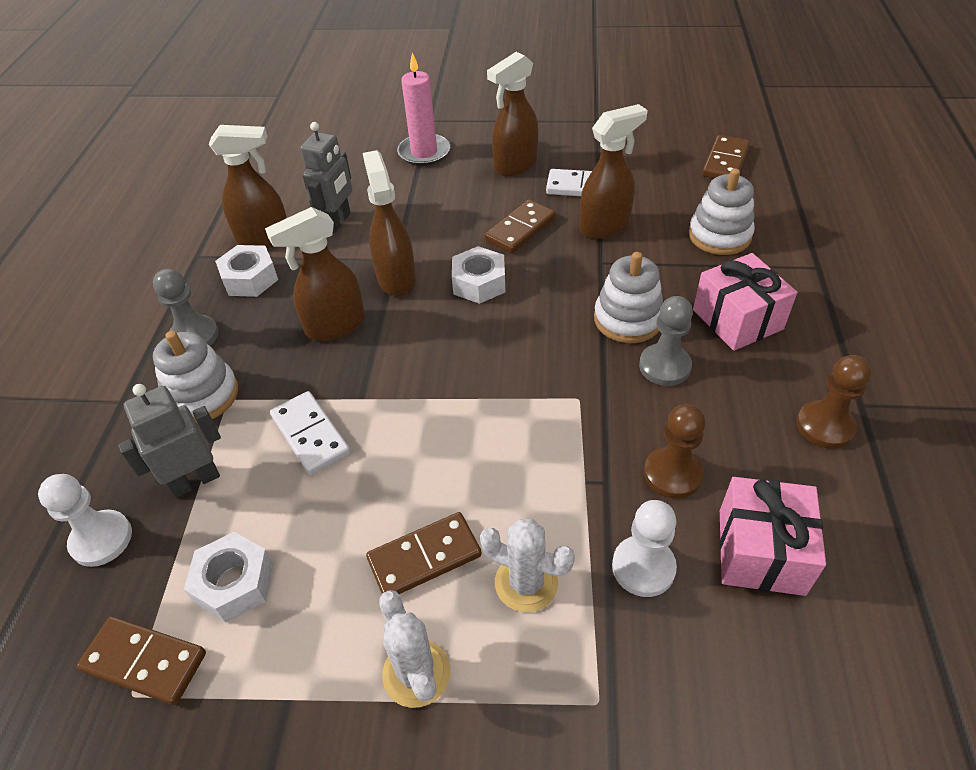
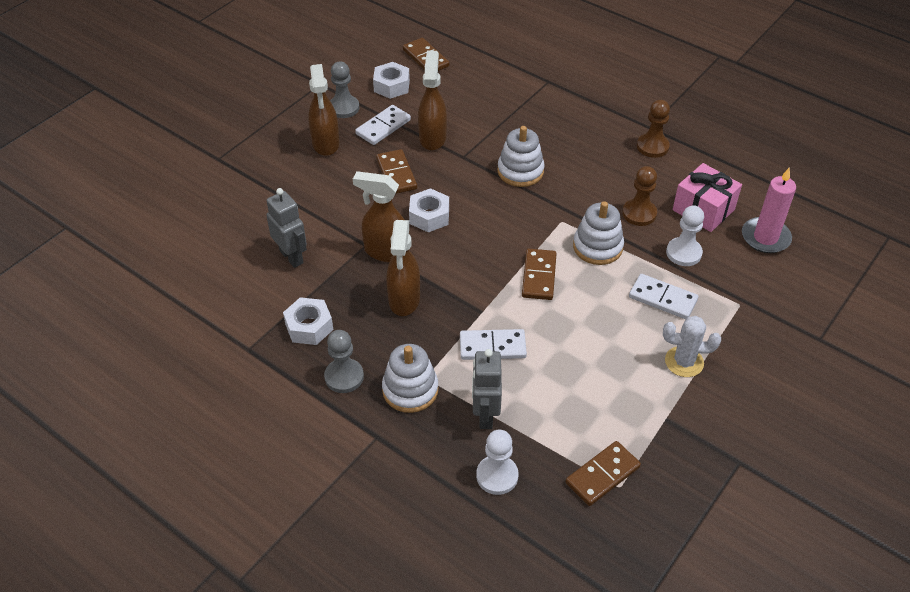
camera: 60 degrees left, 0 degrees up
(234, 583) = (578, 419): white nut -> white nut (391, 86)
(264, 238) = (268, 303): brown spray bottle -> none
(424, 152) = (257, 179): pink candle -> pink candle (765, 237)
(424, 557) = (619, 331): brown domino -> brown domino (539, 276)
(526, 583) = (662, 299): white cactus -> white domino
(664, 366) = (568, 177): grey pawn -> grey pawn (344, 108)
(719, 235) = (488, 99): white stacking toy -> white stacking toy (597, 247)
(737, 319) = (559, 132): pink gift -> none

